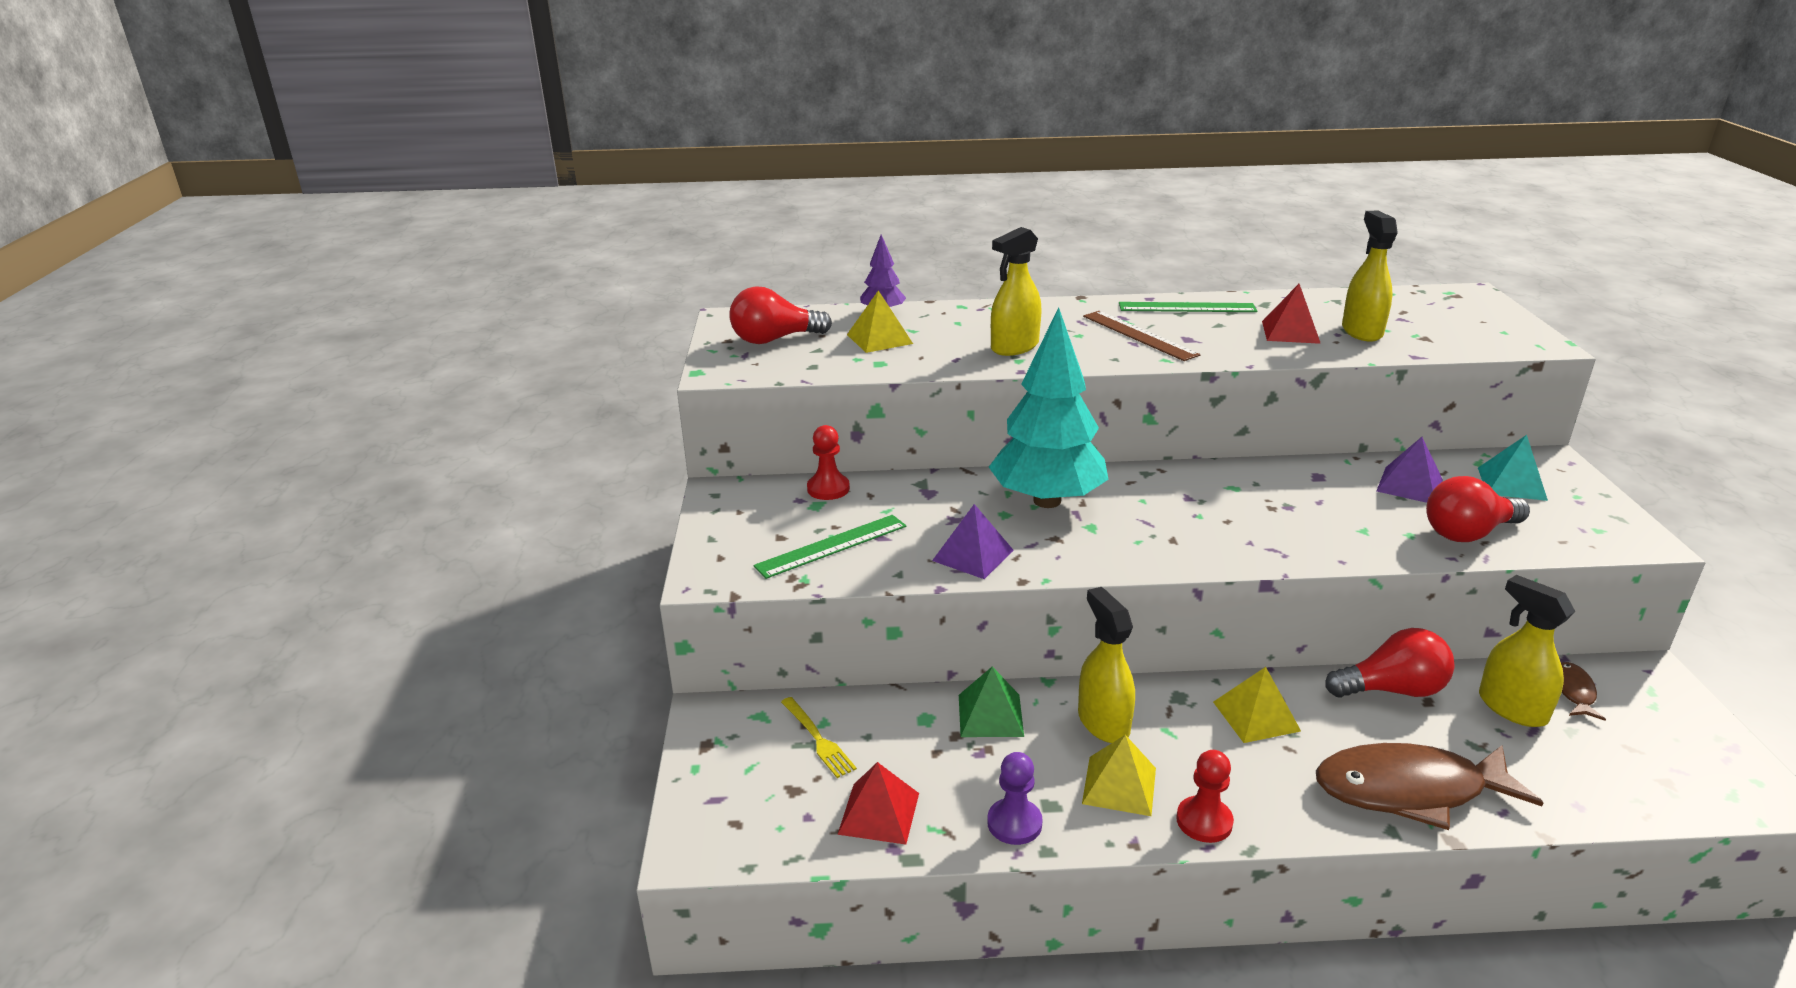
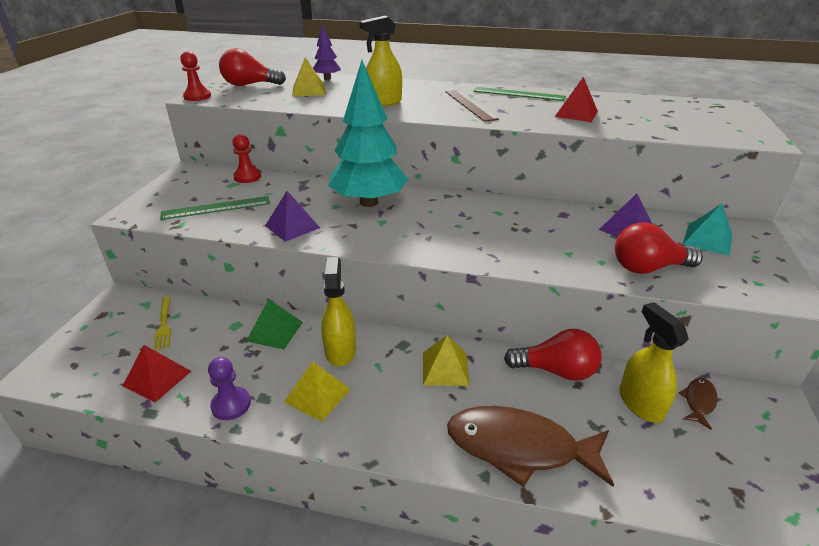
camera: 15 degrees right, 5 degrees up
(1204, 821) = (354, 434): red pawn -> red pawn (197, 96)
(1361, 331) = (628, 118): yellow spray bottle -> none

